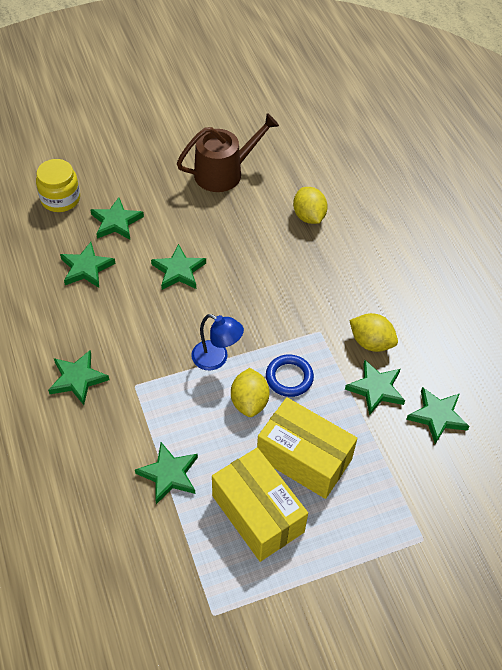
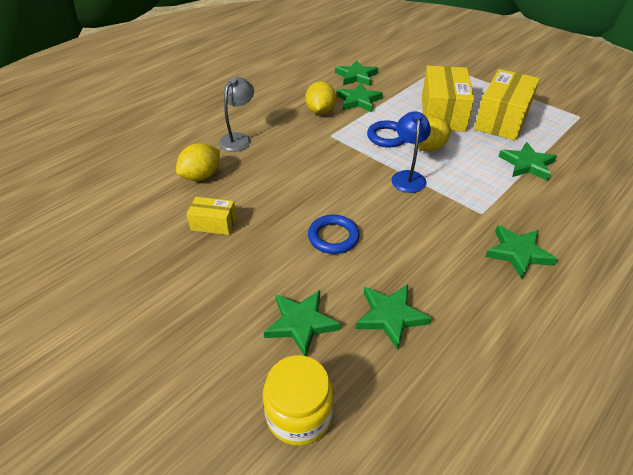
camera: 115 degrees left, 10 degrees down
(179, 271) = (333, 237): green star -> blue ring
(224, 172) = (162, 258): brown watering can -> none
(242, 207) = (213, 224): none -> yellow box
(354, 258) = (238, 138): none -> grey lamp

